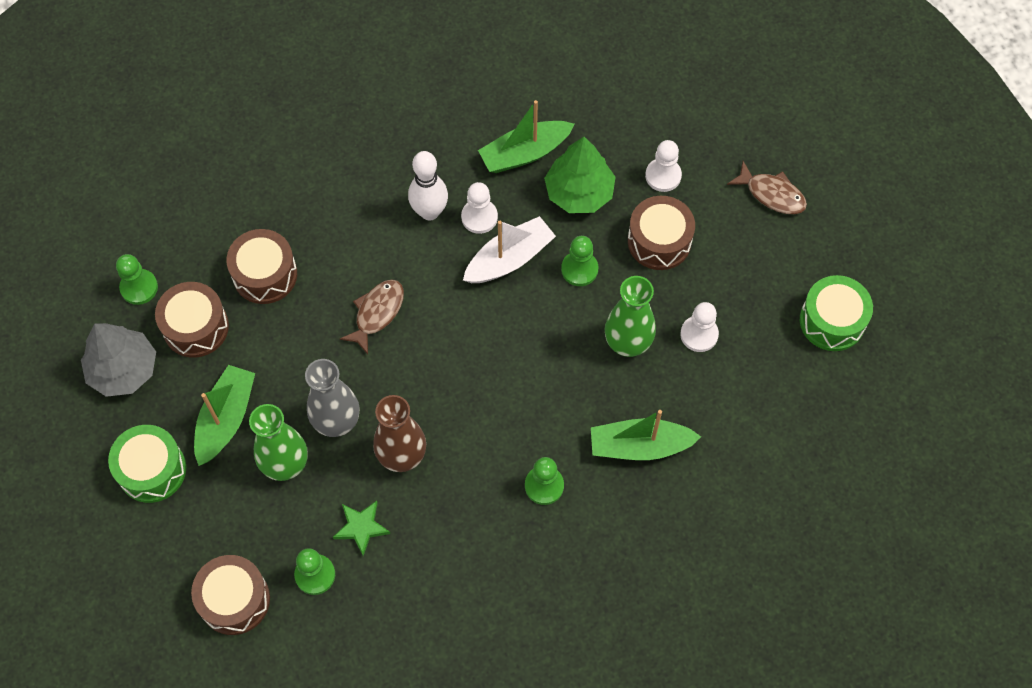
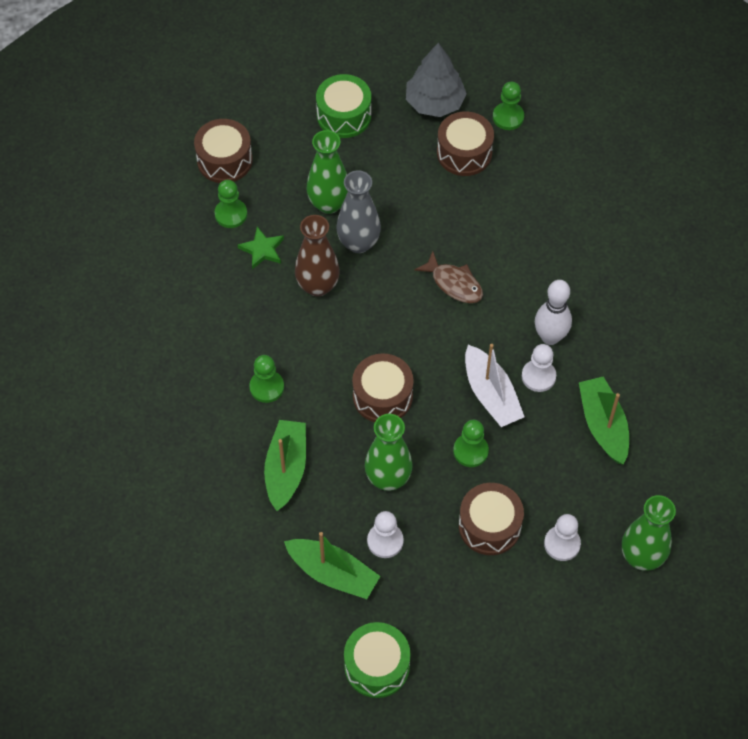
camera: 100 degrees right, 5 degrees down
(226, 419) = (377, 167): green boat -> green boat (333, 573)
(265, 274) = (506, 205): brown drum -> brown drum (382, 396)
(579, 192) = (553, 465): green tree -> none
(659, 108) = (641, 556): none -> green vase
(771, 194) = (527, 642): brown fish -> none

